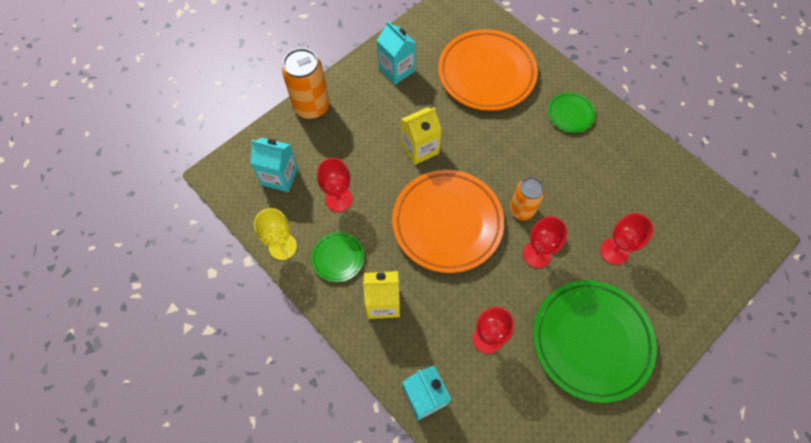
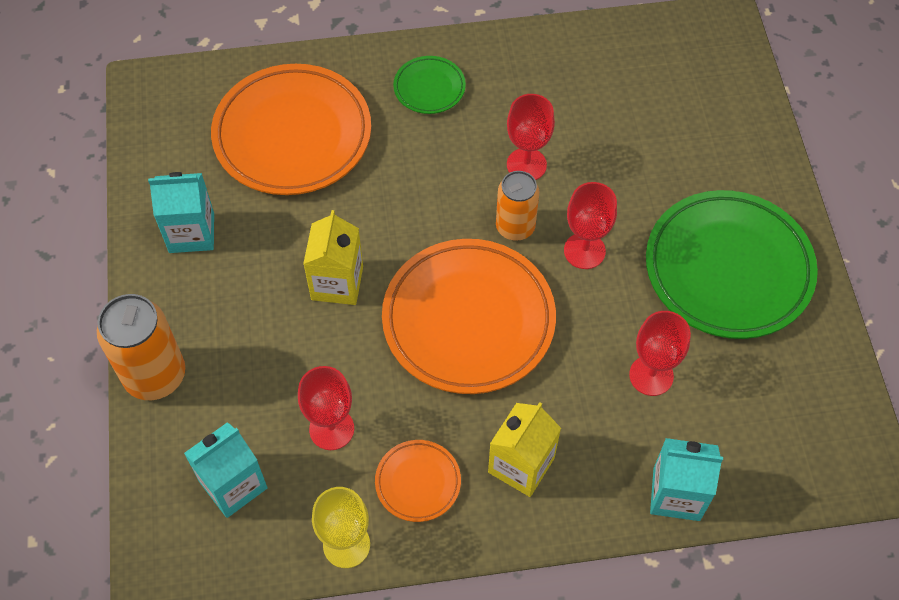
camera: 55 degrees left, 5 degrees down
(338, 258) = (418, 482): green plate -> orange plate
(614, 251) = (639, 170): red goblet -> red goblet (526, 165)

